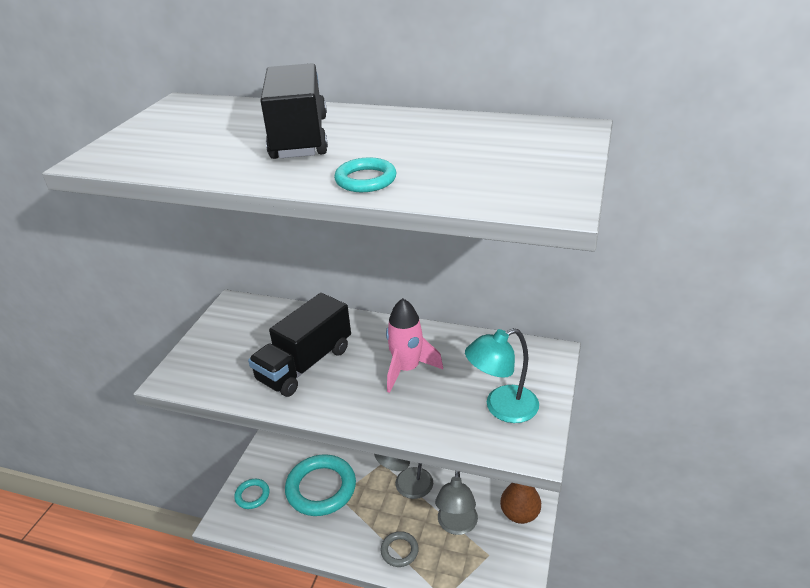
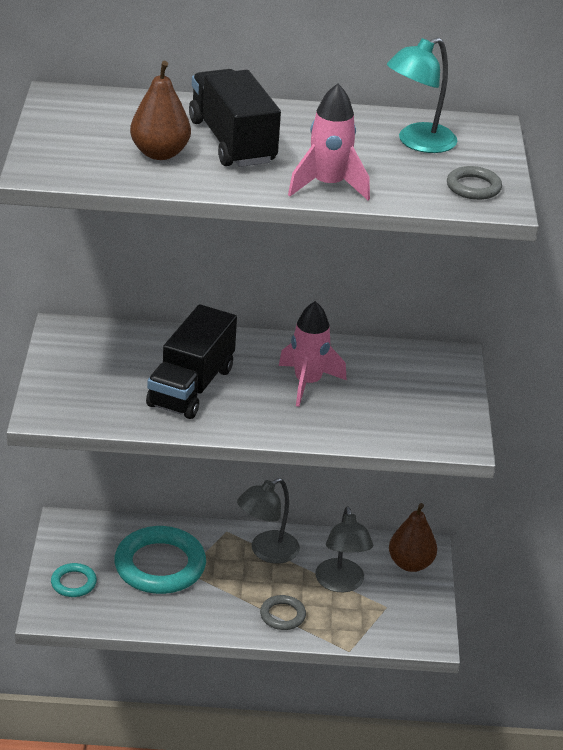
camera: 20 degrees left, 0 degrees up
(221, 147) = (160, 153): none -> brown pear
(365, 180) = (328, 186): turquoise ring -> pink rocket
(502, 408) = (420, 410): turquoise lamp -> turquoise lamp (417, 143)
(531, 185) = (473, 187): none -> grey ring

